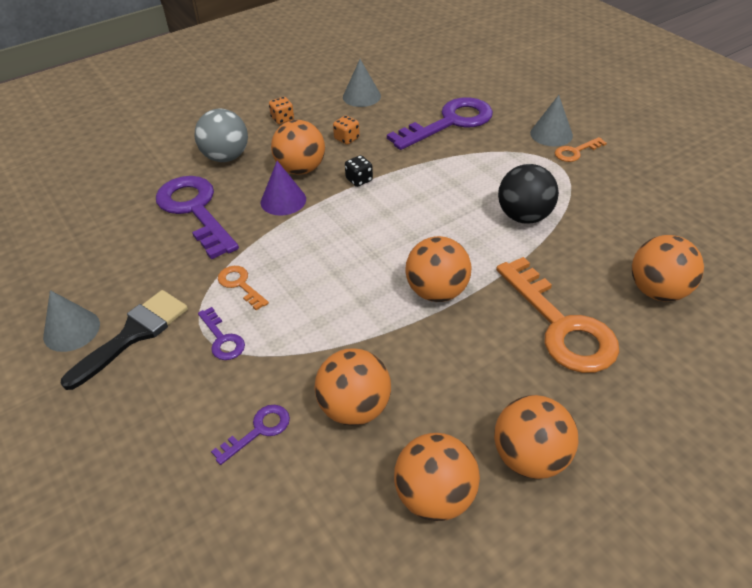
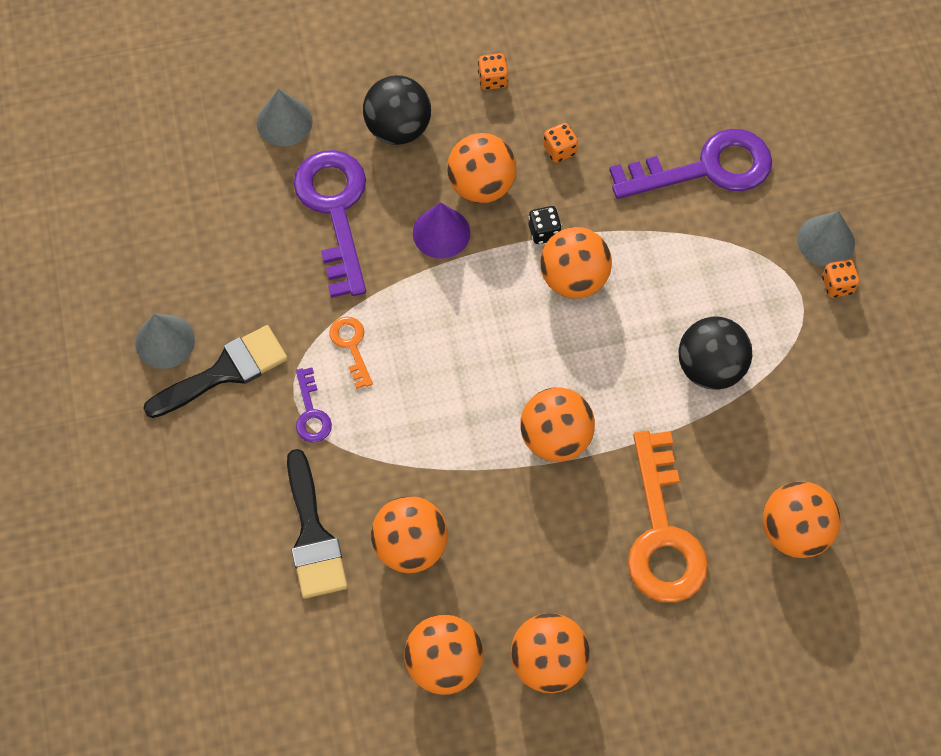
camera: 20 degrees right, 20 degrees up
(226, 157) = (398, 128): grey ball -> black ball
(258, 431) = (312, 534): purple key -> black brush
(361, 96) = (614, 70): grey cone -> grey cone (284, 122)
(395, 198) = (574, 279): none -> orange ball
(575, 152) = (837, 285): orange key -> orange dice

